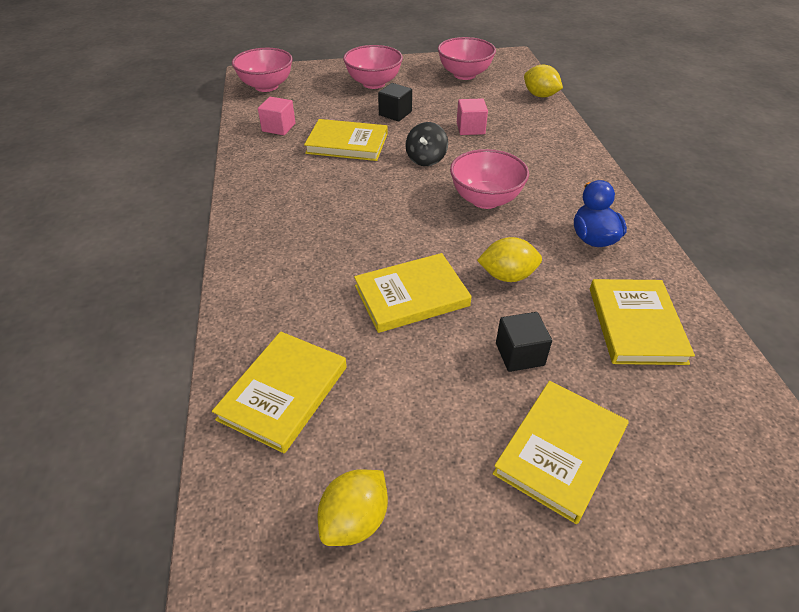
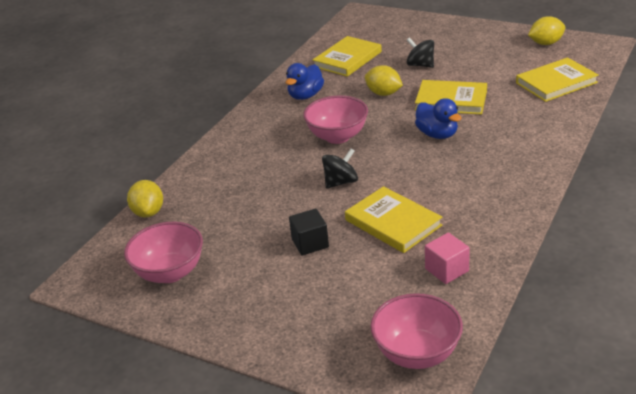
camera: 140 degrees left, 10 degrees down
(373, 83) = (282, 301): pink bowl -> none
(384, 238) = (437, 134): none -> blue duck
(470, 128) = (264, 199): pink cube -> none
(519, 354) = (420, 65): black cube -> black spinning top
(560, 451) = (442, 38): yellow book -> none

